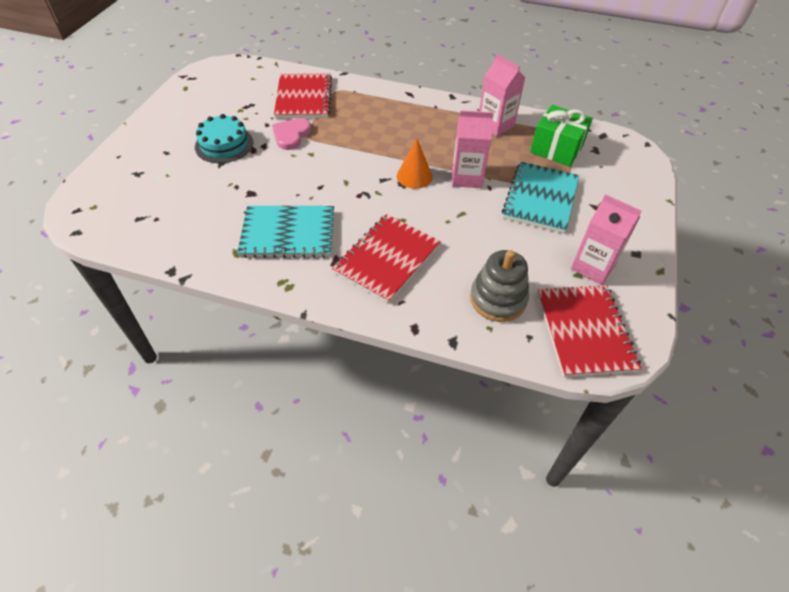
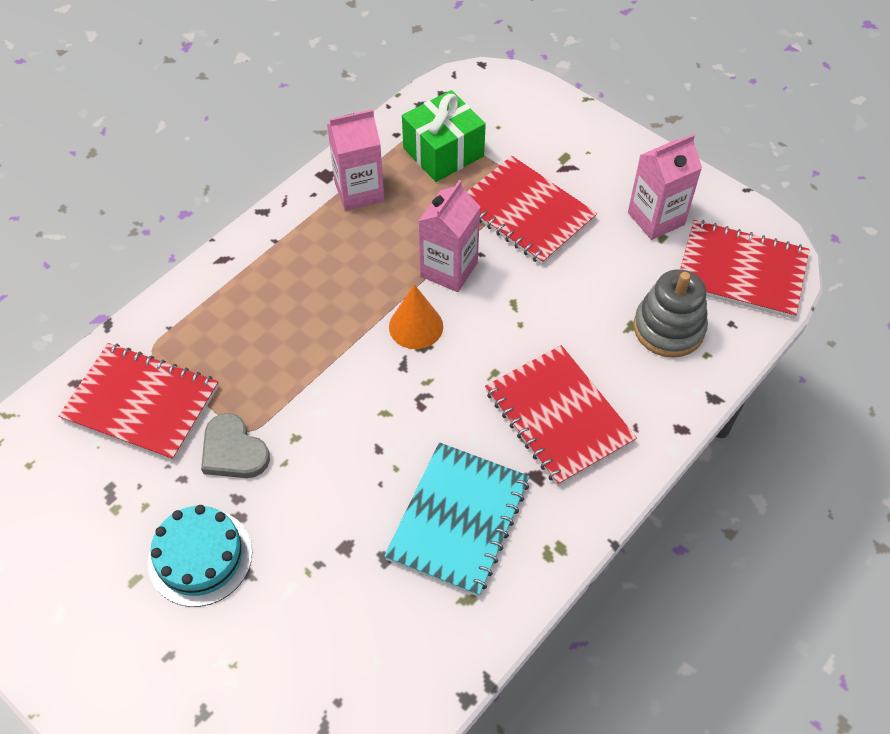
camera: 65 degrees left, 5 degrees up
(291, 135) = (233, 451): pink heart -> grey heart
(540, 198) = (526, 212): turquoise notebook -> red notebook

